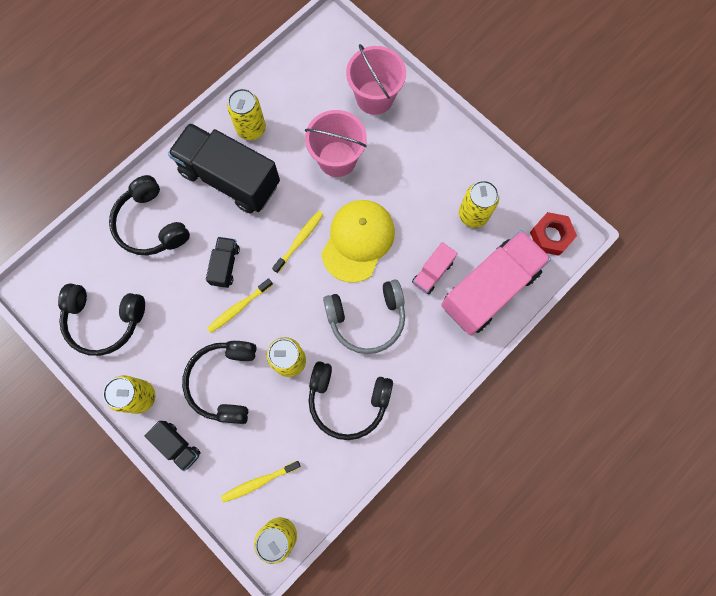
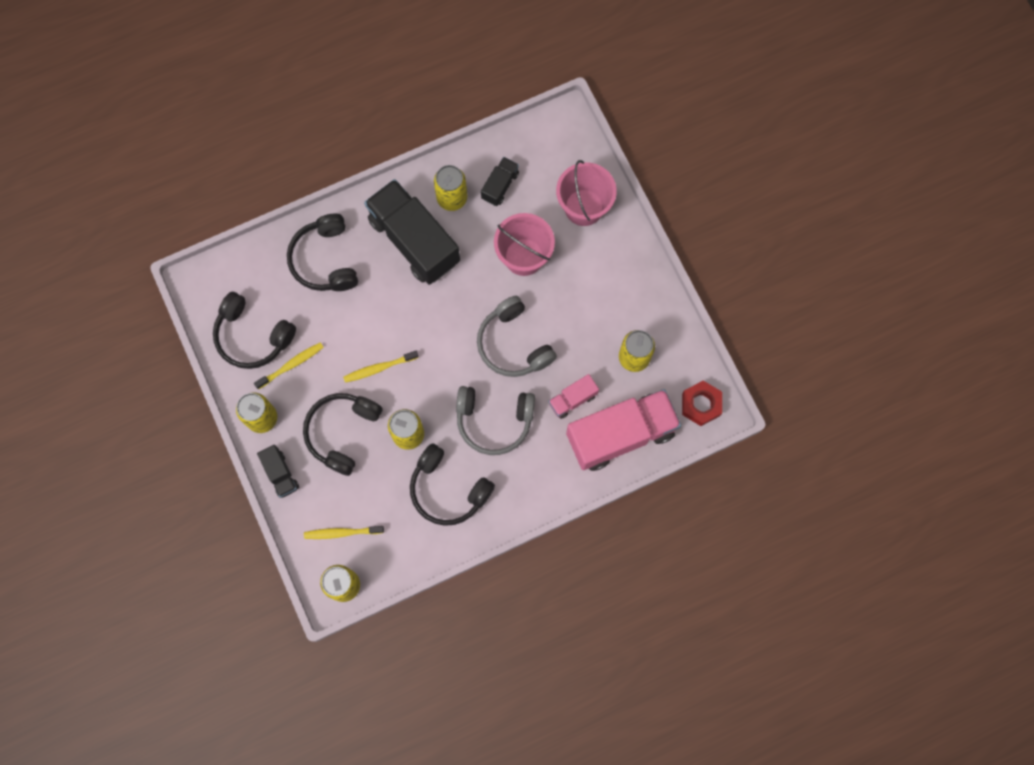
camera: 20 degrees right, 0 degrees up
(225, 265) = (380, 324): black truck -> black truck (500, 186)
(299, 241) = (458, 324): yellow toothbrush -> yellow toothbrush (291, 365)
(358, 241) = (513, 344): yellow cap -> grey headphones

